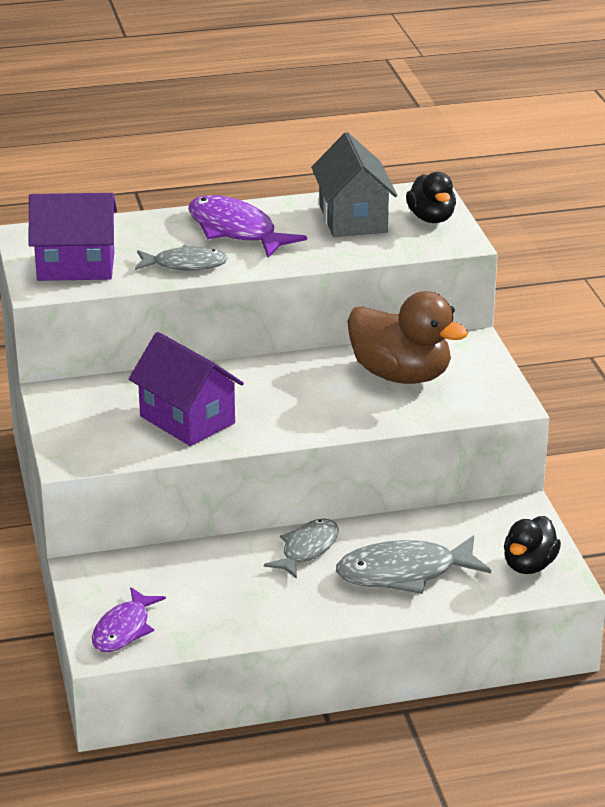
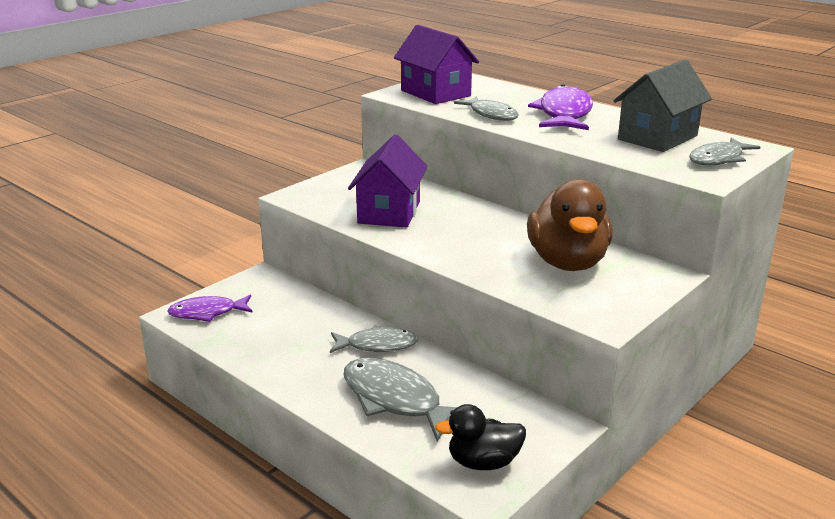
camera: 55 degrees right, 5 degrees down
(431, 218) = (718, 159): black duck -> grey fish

